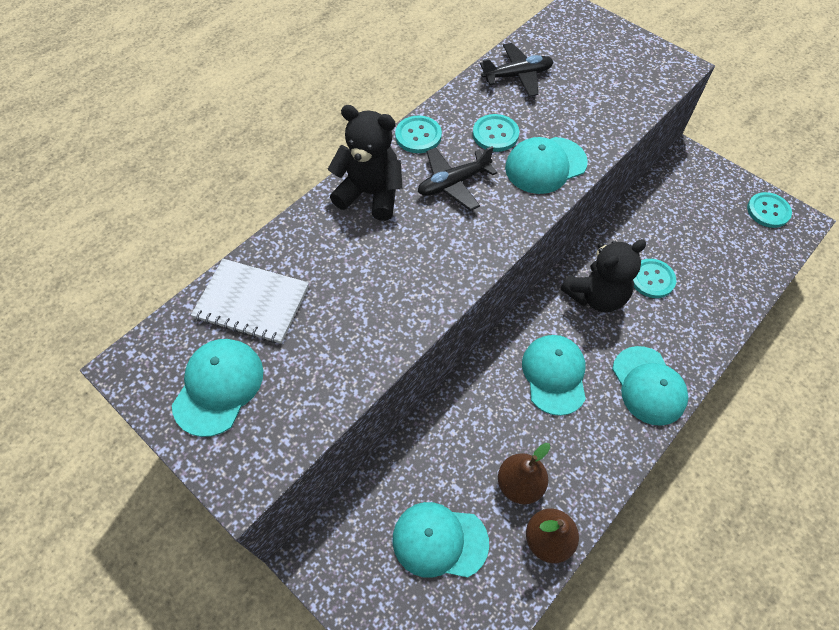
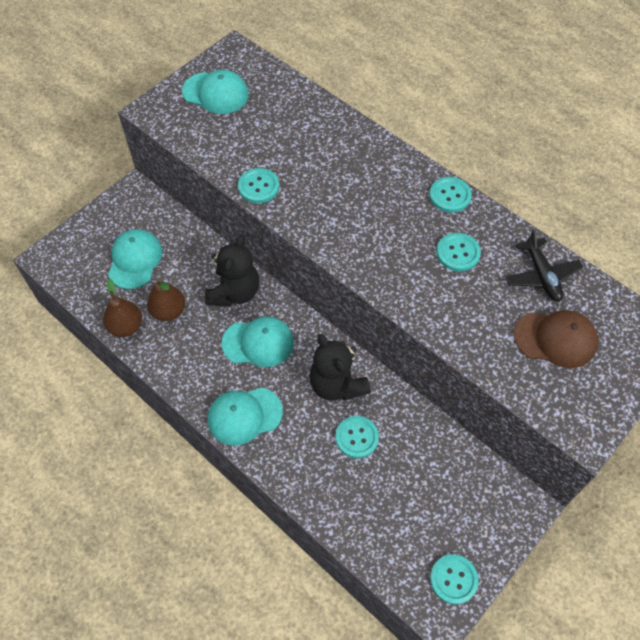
camera: 90 degrees right, 0 degrees up
(252, 302) = (279, 103): white notebook -> none
(371, 194) = (381, 165): black teddy bear -> black teddy bear (234, 292)
(403, 323) = (258, 187): none -> turquoise button
(453, 183) = (396, 220): black plane -> none
(545, 165) = (422, 290): turquoise cap -> none
(588, 74) = (555, 339): none -> brown cap

